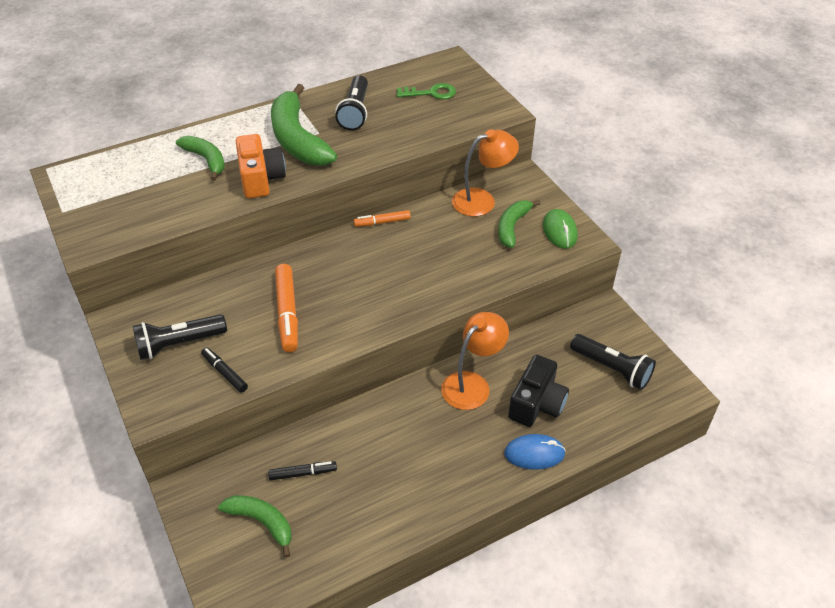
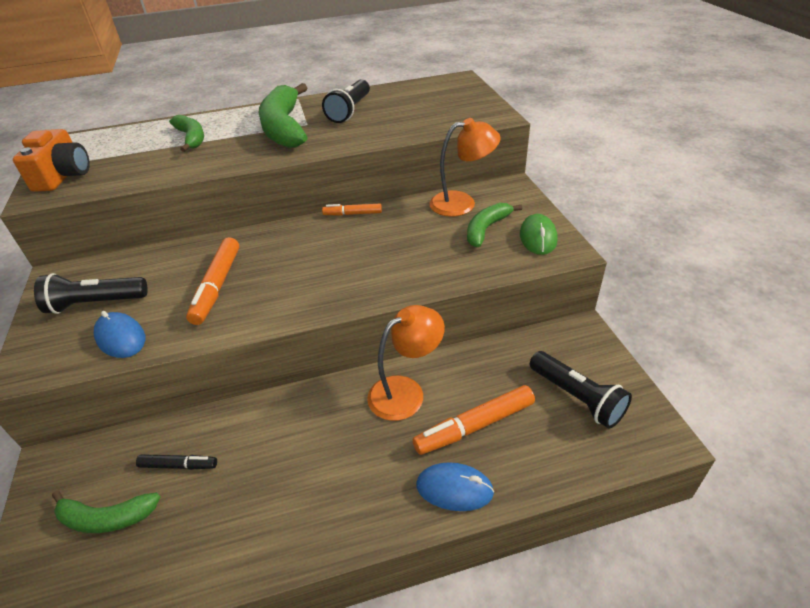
camera: 15 degrees right, 5 degrees down
(225, 373) = (121, 338): black marker -> blue mouse
(261, 179) = (230, 155): orange camera -> orange camera (63, 176)
(262, 522) = (106, 518): green banana -> green banana turned 135 degrees clockwise
(431, 93) = (430, 100): green key -> none
(536, 404) = (474, 426): black camera -> orange marker

